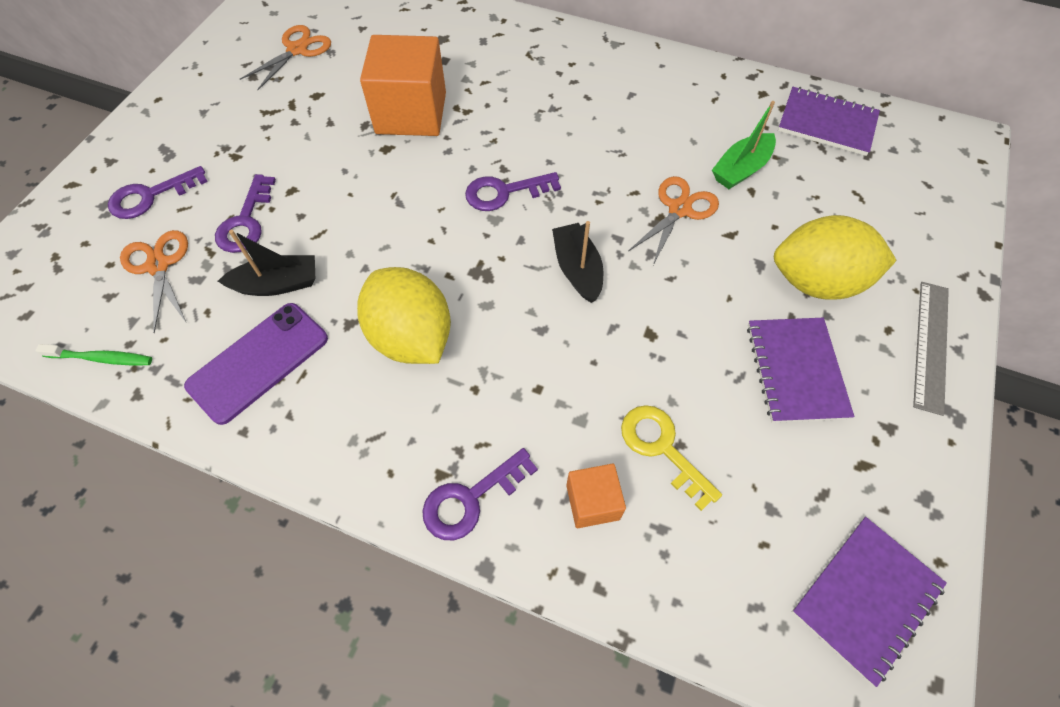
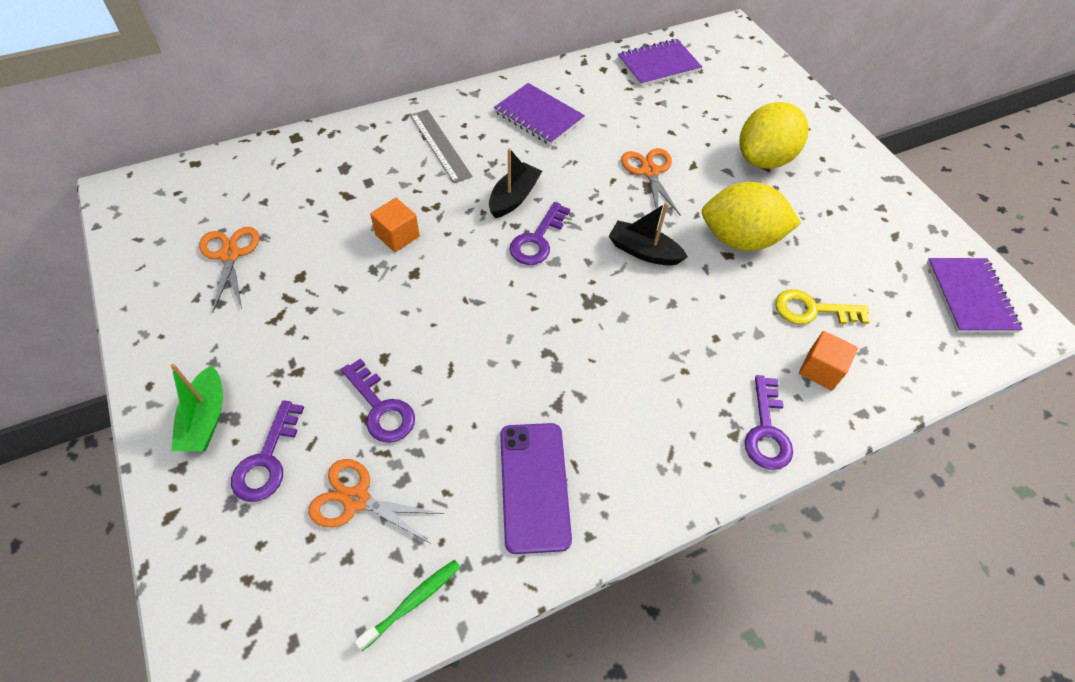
camera: 50 degrees left, 5 degrees down
(278, 284) = (471, 426): black boat -> black boat (514, 197)
(411, 113) = (397, 236): orange cube -> orange cube, size x0.50
(411, 337) = (607, 376): yellow lemon -> yellow lemon (740, 239)
(741, 169) = (650, 123): green boat -> green boat (205, 419)
(796, 371) = (814, 214): purple notebook -> purple notebook (538, 116)
(931, 345) = (847, 152): grey ruler -> grey ruler (440, 145)

